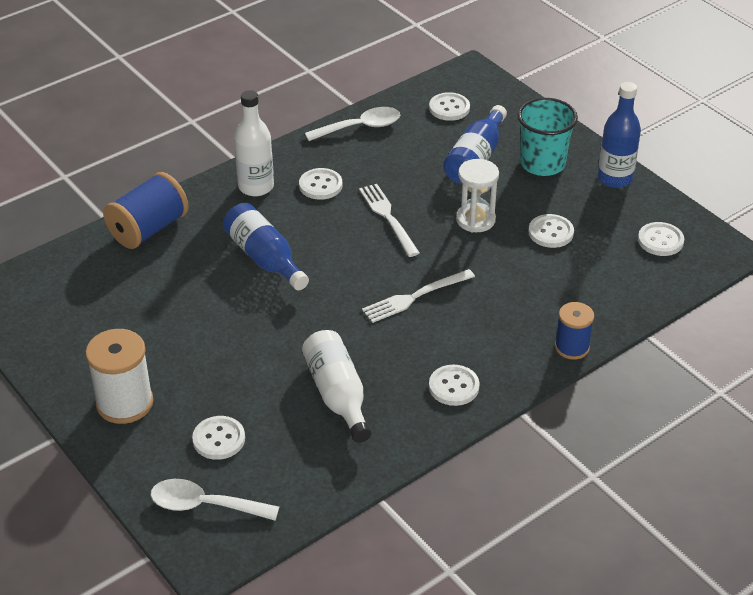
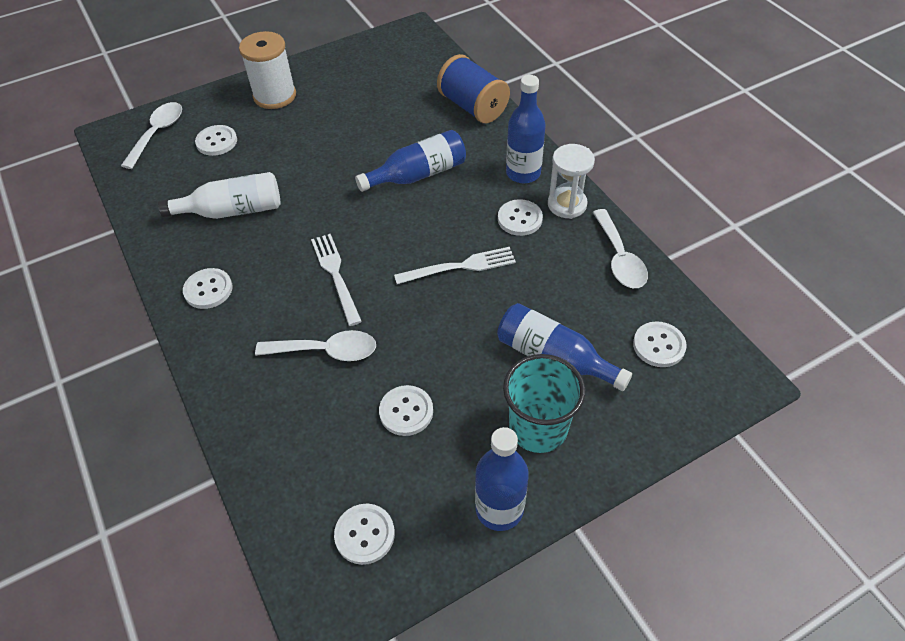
camera: 100 degrees right, 10 degrees up
(256, 187) = (523, 173): white bottle -> blue bottle
(475, 220) = (442, 341): white hourglass -> white hourglass (567, 204)
(505, 288) = (326, 351): none -> white spoon
(572, 347) = (220, 395): blue spool -> none

